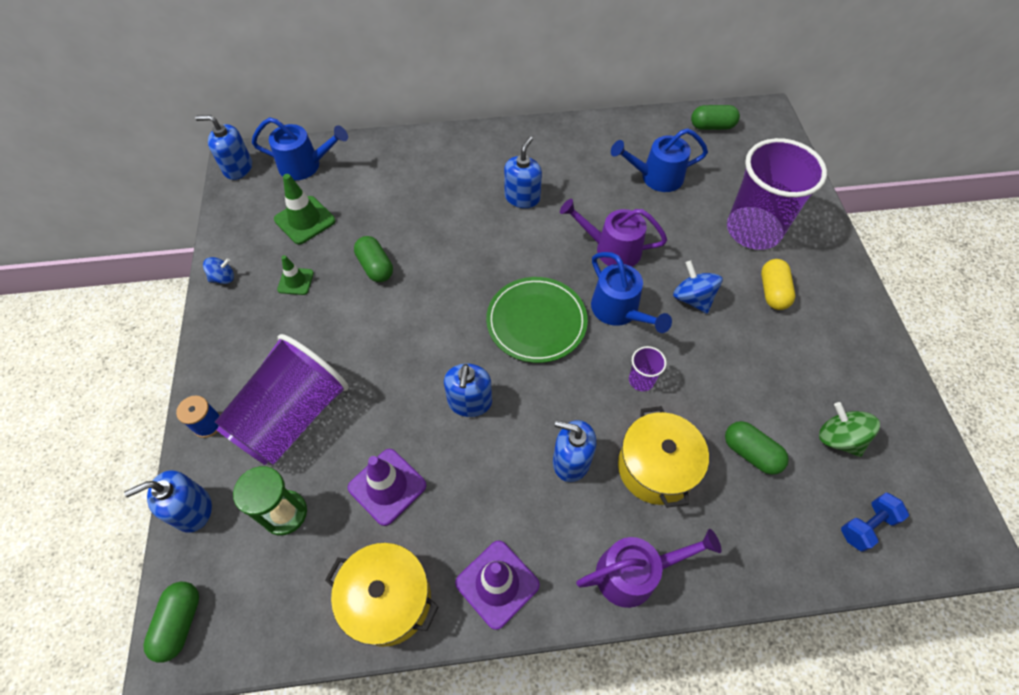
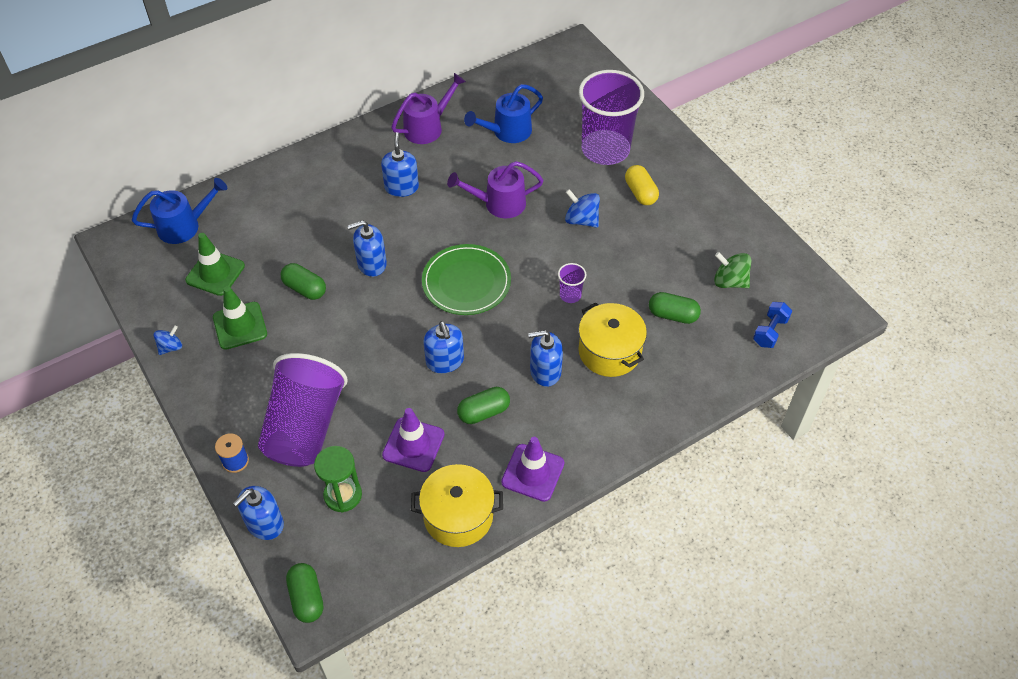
camera: 25 degrees left, 5 degrees down
(238, 168) = (119, 250): blue soap dispenser -> blue soap dispenser (371, 264)
(295, 281) = (240, 326): green traffic cone -> green traffic cone, size x1.63
(619, 311) = (529, 250): blue watering can -> none
(635, 573) = (627, 425): purple watering can -> purple watering can (428, 127)
(712, 126) = (534, 72): green capsule -> green capsule (484, 412)

